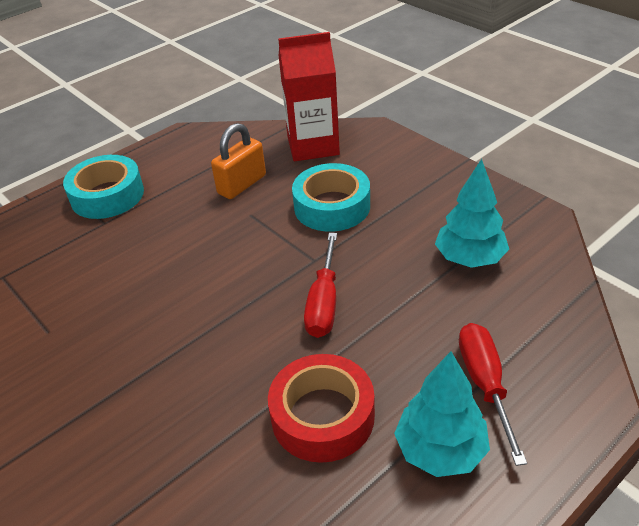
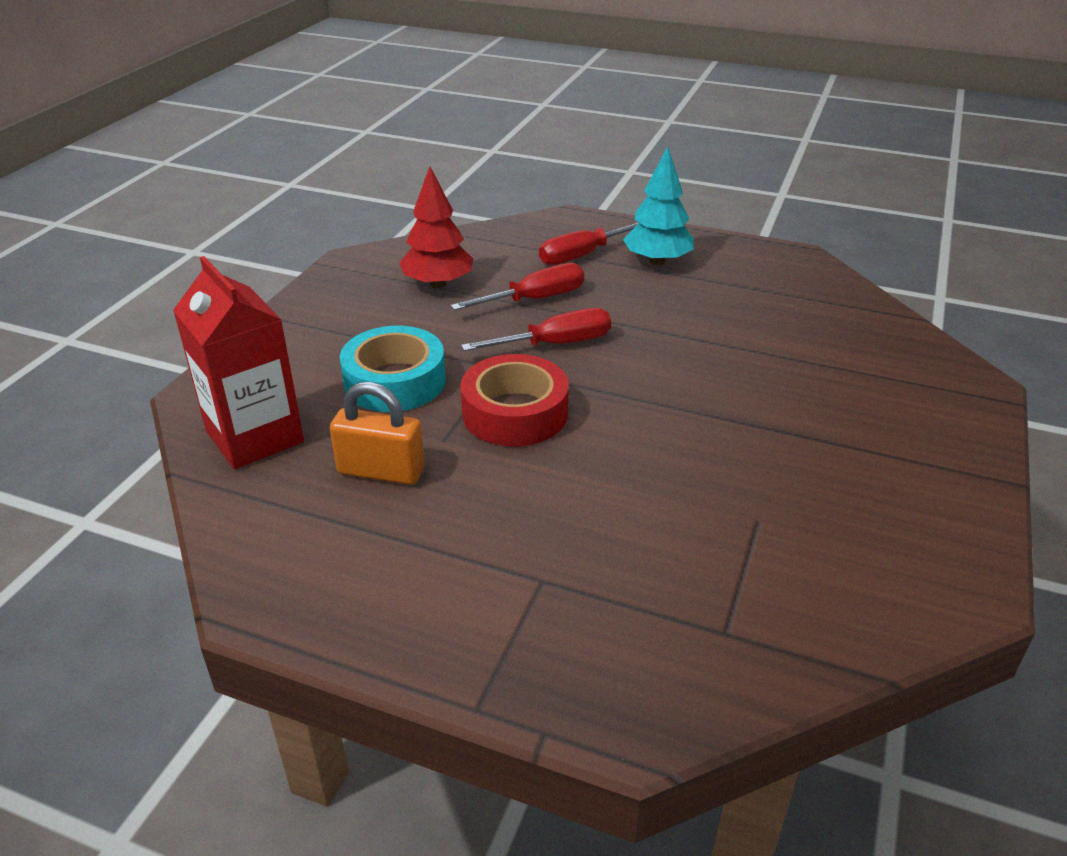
camera: 120 degrees left, 5 degrees down
(107, 195) = (477, 614): turquoise tape -> none
(323, 416) = (678, 311): red tape -> red tape (515, 413)
(407, 314) = (535, 299): none -> red screwdriver
(470, 258) = (438, 284): turquoise tree -> red tree

